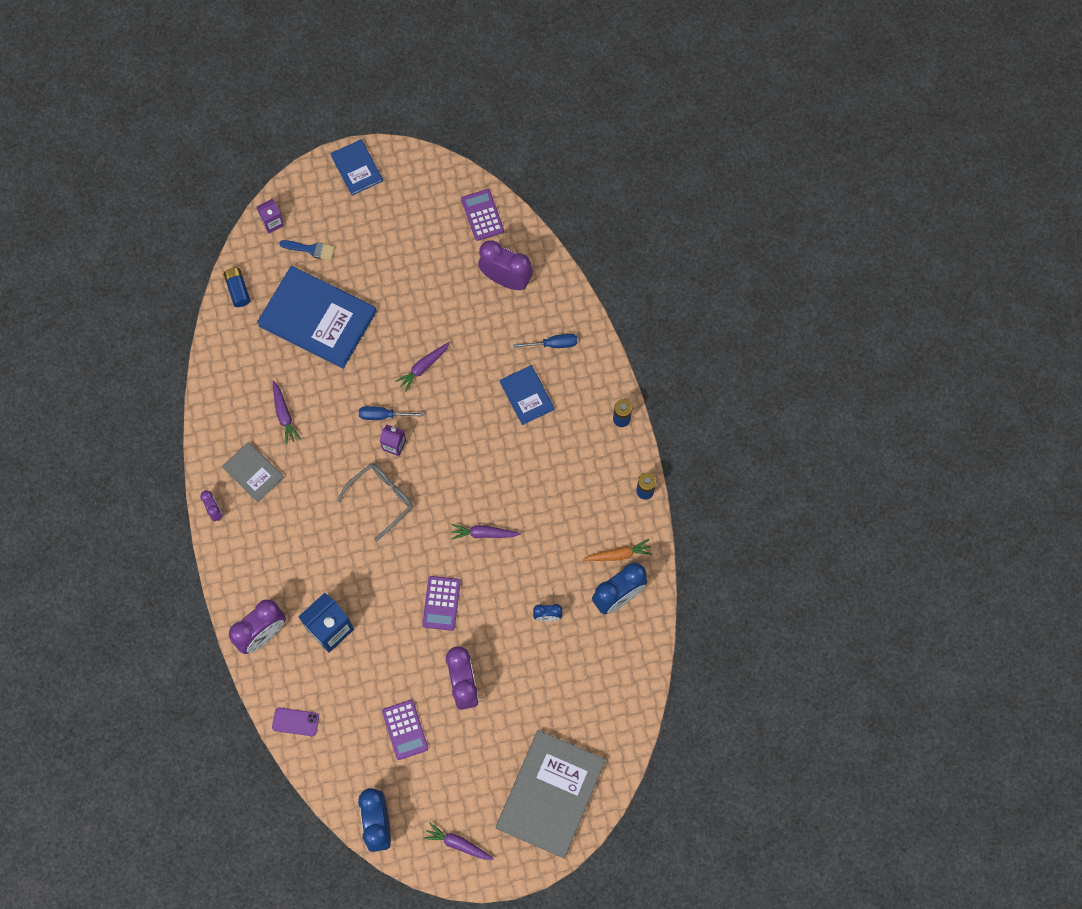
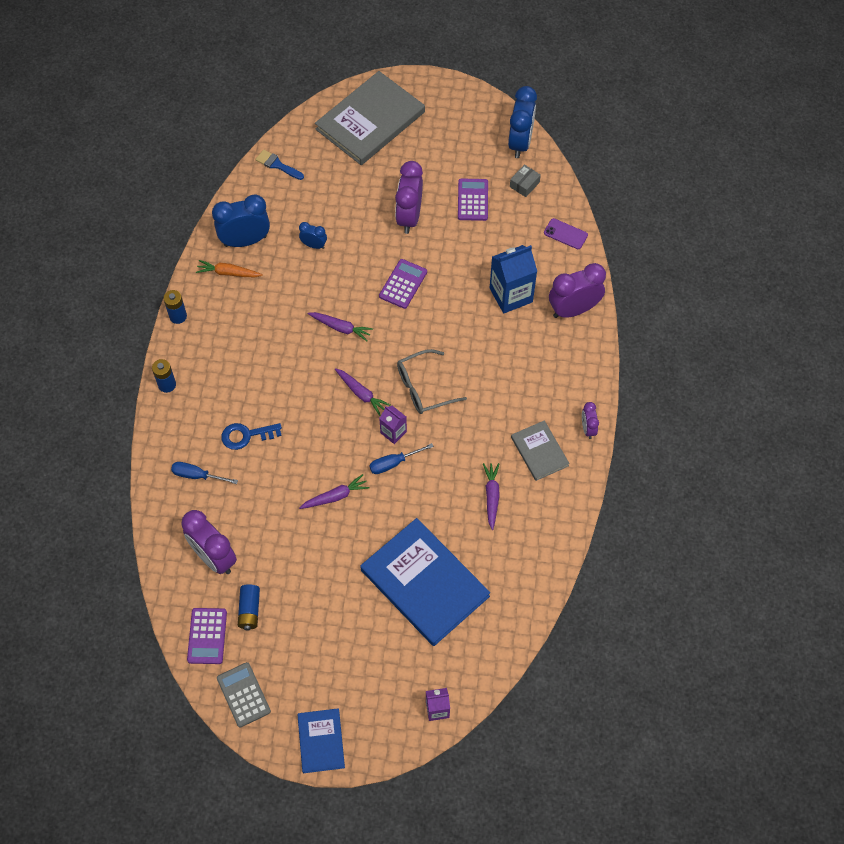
camera: 160 degrees left, 10 degrees down
(238, 290) = (499, 644): blue battery -> blue battery (249, 610)
(311, 249) = (405, 662): blue brush -> blue brush (277, 165)
(356, 769) = (524, 184): none -> grey box
(383, 415) = (393, 463): blue screwdriver -> blue screwdriver turned 135 degrees clockwise
(432, 181) = (243, 695): none -> grey calculator
(458, 844) = (460, 111): purple carrot -> purple carrot (361, 394)
(526, 395) = (246, 435): blue book -> blue key

